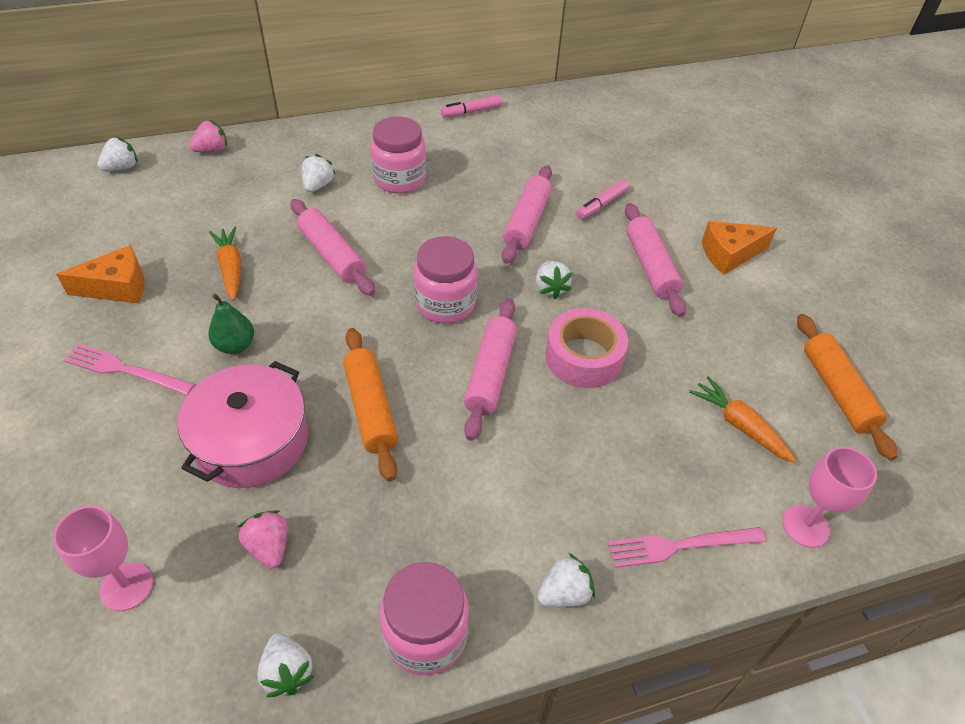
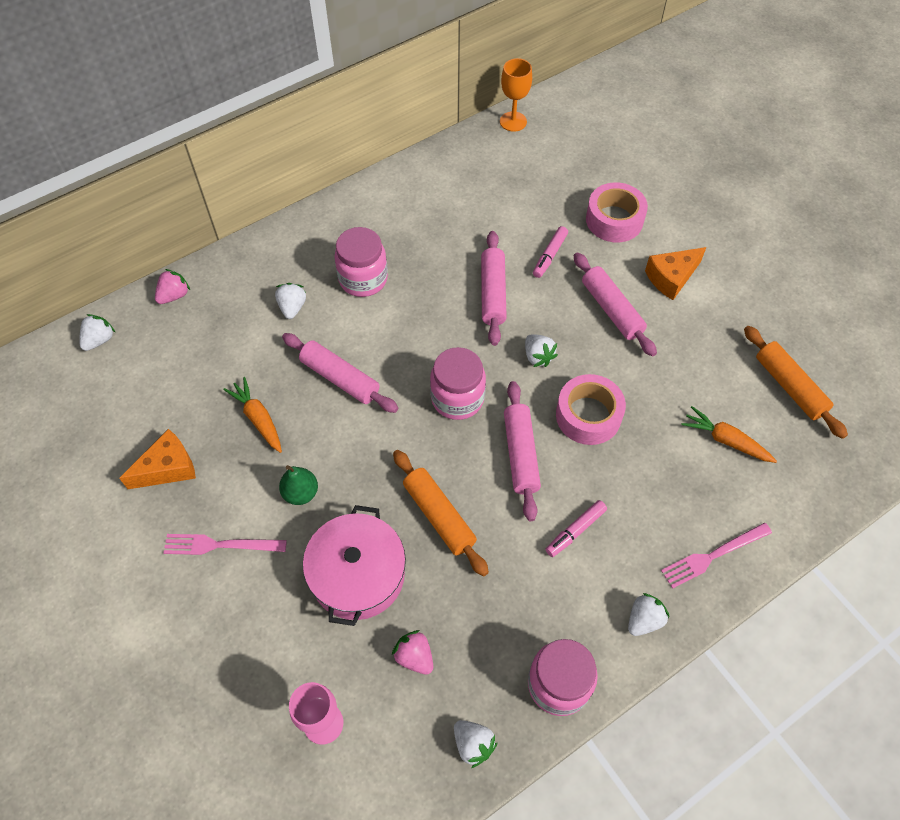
camera: 15 degrees left, 10 degrees up
(471, 112) = (395, 182): pink marker -> pink marker (575, 531)
(610, 91) = (513, 121): none -> orange goblet
(684, 190) = (614, 220): none -> pink tape
(805, 526) = (796, 510): pink goblet -> none

